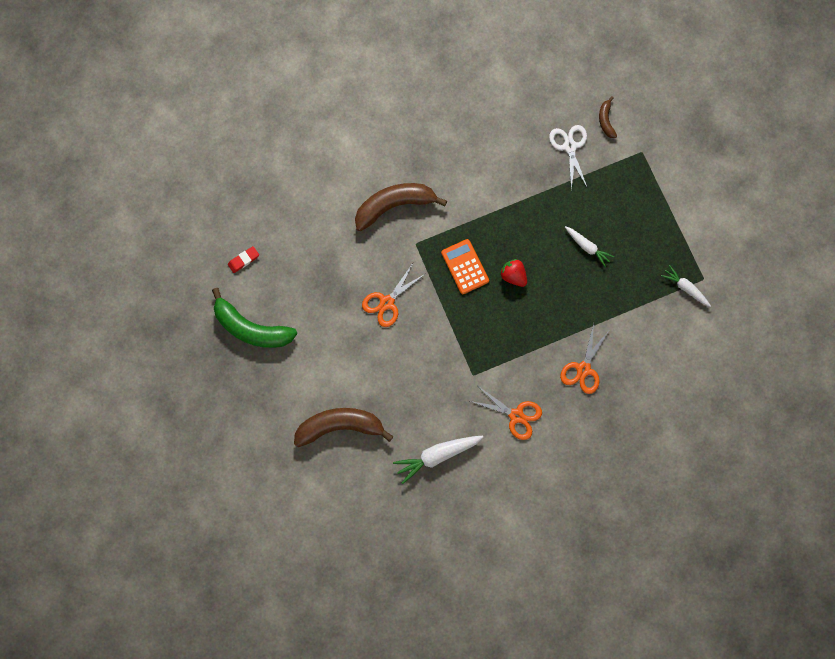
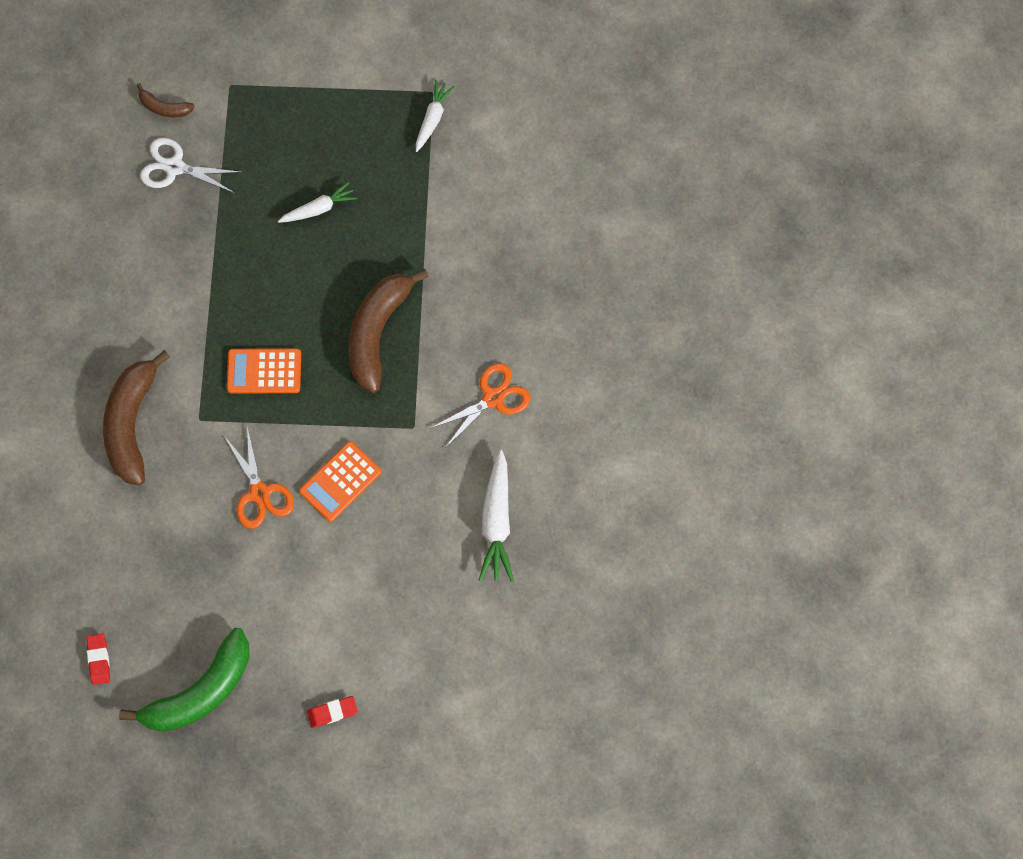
camera: 65 degrees left, 5 degrees down
(273, 412) = (332, 712): none -> red eraser
(340, 426) = (396, 631): brown banana -> brown banana (378, 332)
(417, 347) = (340, 481): none -> orange calculator
(513, 275) = (308, 316): red strawberry -> none
(583, 369) = (474, 288): orange scissors -> none
(685, 288) = (432, 119): white carrot -> white carrot turned 135 degrees clockwise

